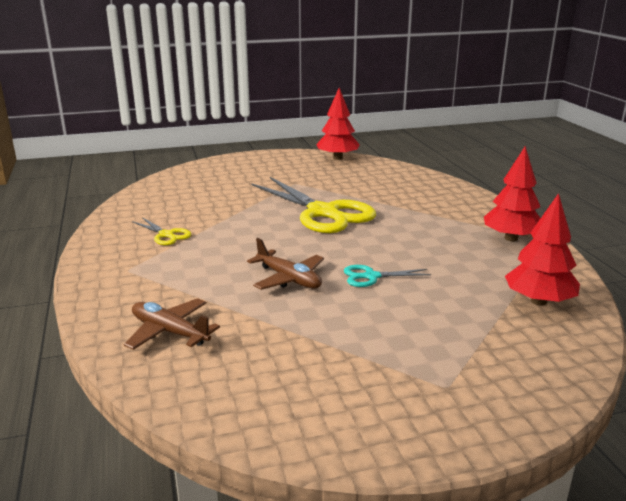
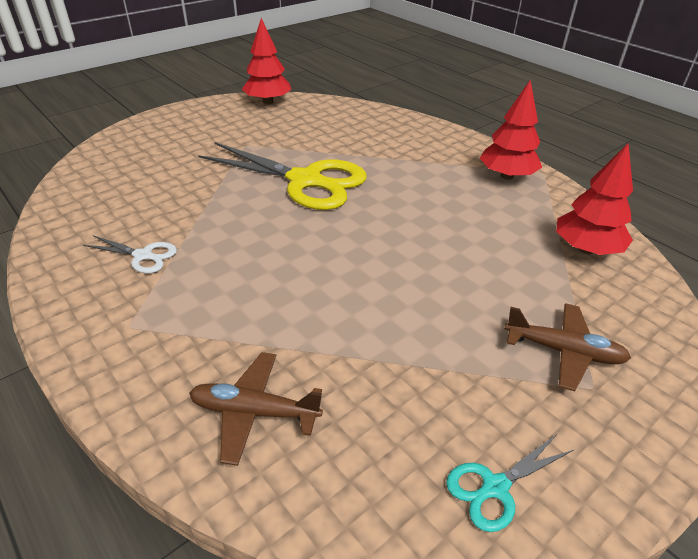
camera: 25 degrees left, 15 degrees up
(166, 235) = (143, 256): yellow scissors -> white scissors
(289, 279) = (336, 286): brown plane -> brown plane (564, 351)
(371, 276) = (417, 259): turquoise scissors -> turquoise scissors (494, 487)

